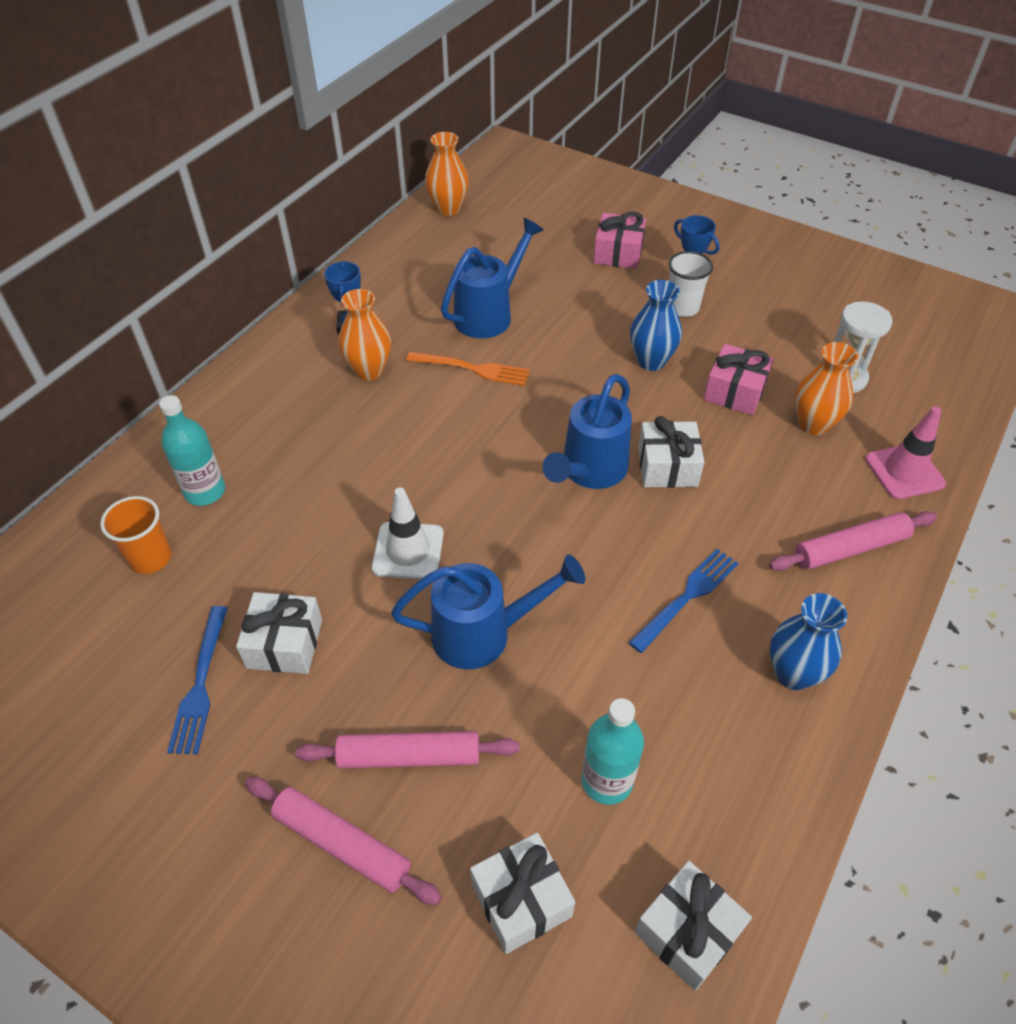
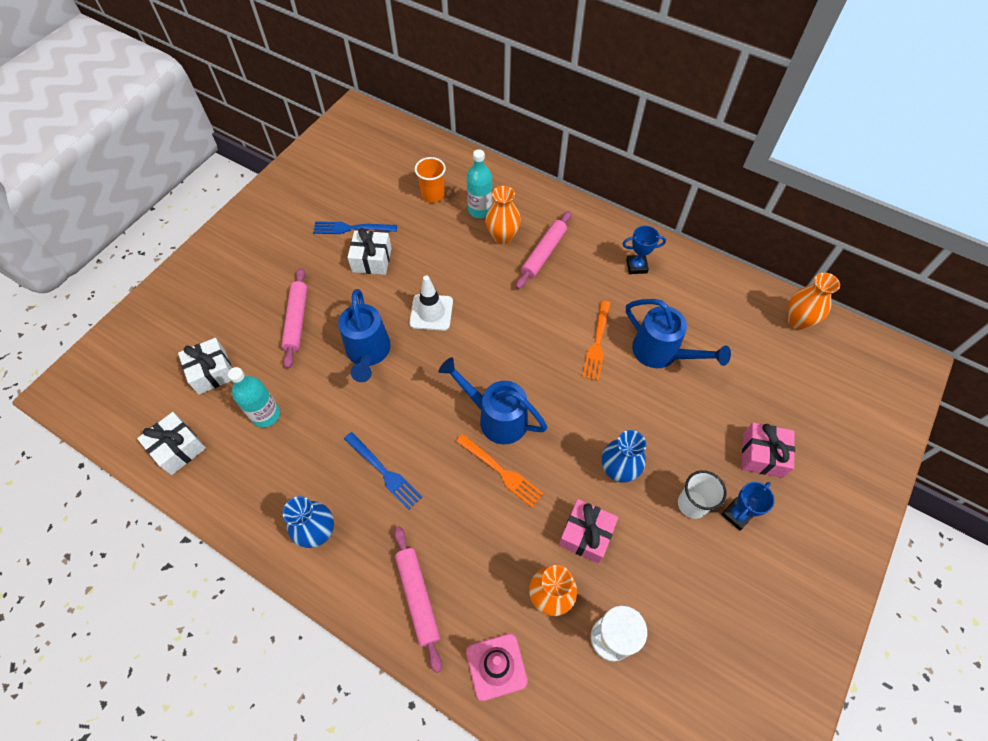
camera: 90 degrees right, 10 degrees up
(342, 843) = (256, 295): pink rolling pin -> pink rolling pin (544, 253)
(369, 370) = (590, 280): orange vase -> orange vase (502, 237)
(667, 466) = (501, 471): white gift -> orange fork

